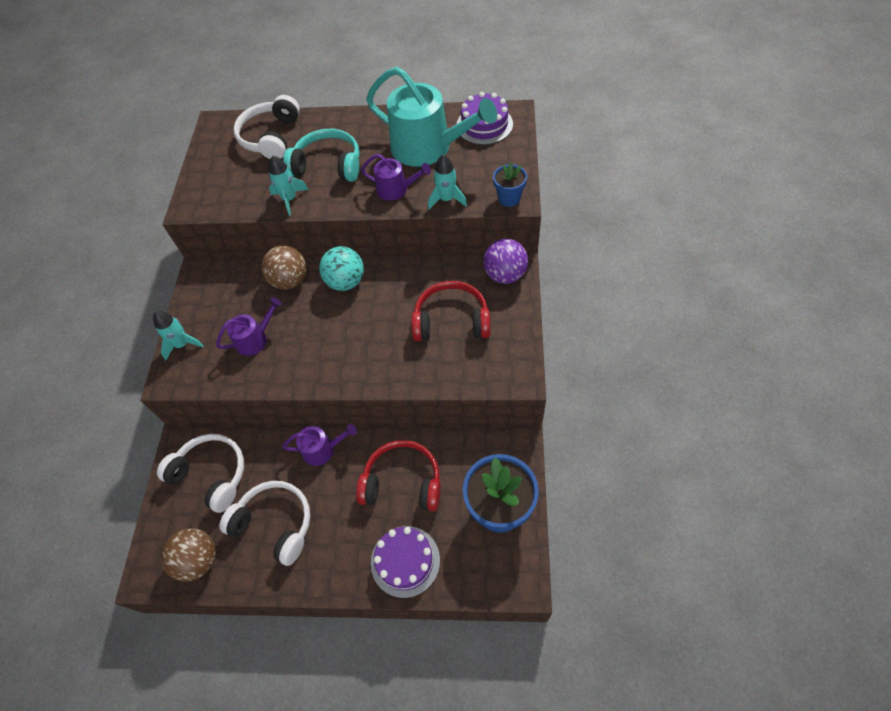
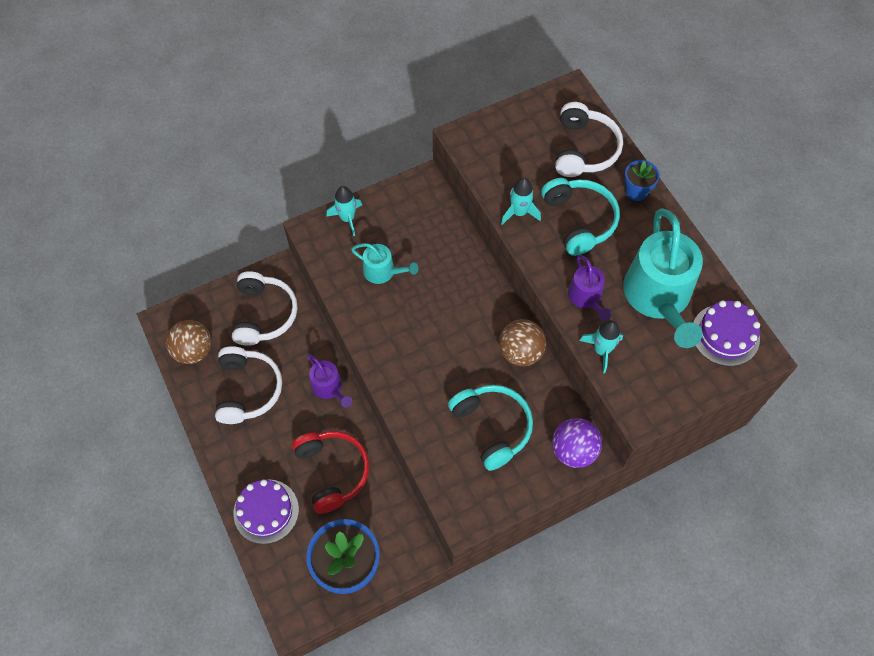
camera: 55 degrees right, 5 degrees up
(254, 339) = (382, 271): purple watering can -> turquoise watering can
(271, 137) = (584, 149): white headphones -> white headphones turned 120 degrees clockwise
(290, 280) = (457, 262): brown ball -> brown ball (520, 352)
(346, 282) = (483, 310): turquoise ball -> none
(451, 321) = (492, 427): red headphones -> turquoise headphones
(509, 198) = (638, 408): blue flower pot -> blue flower pot (636, 191)

